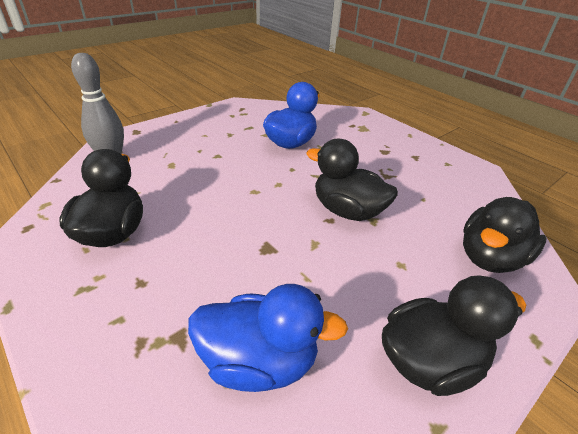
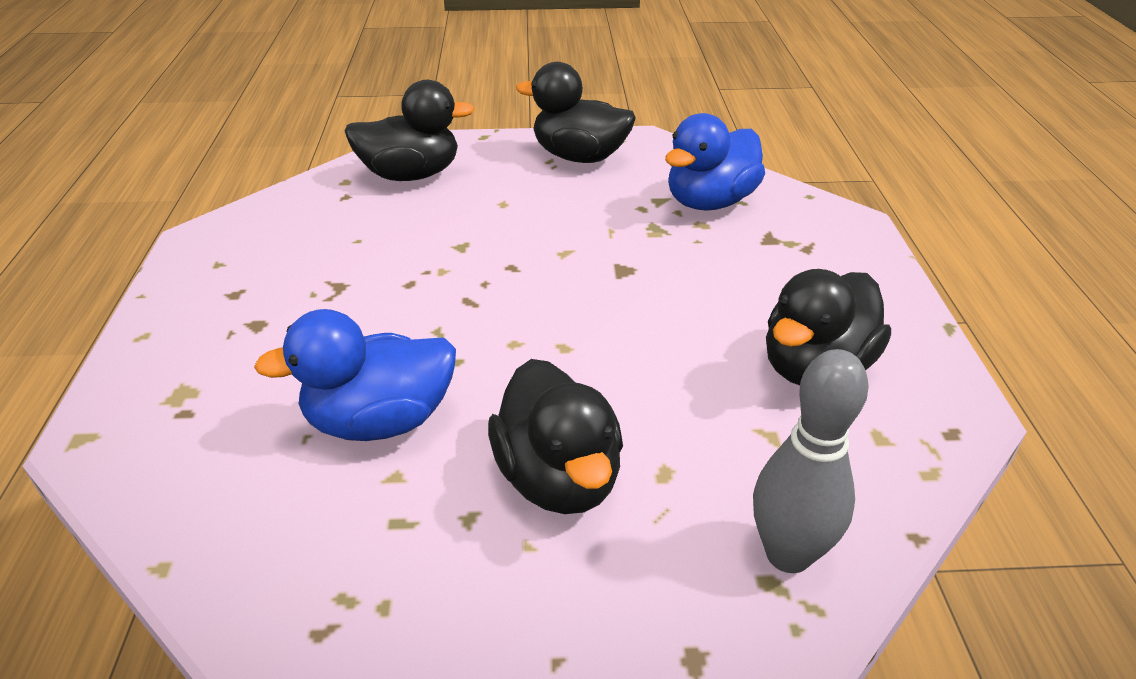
camera: 140 degrees left, 0 degrees up
(259, 361) = (710, 202): blue duck -> blue duck turned 90 degrees counterclockwise
(347, 211) = (475, 266): black duck -> black duck (558, 478)

